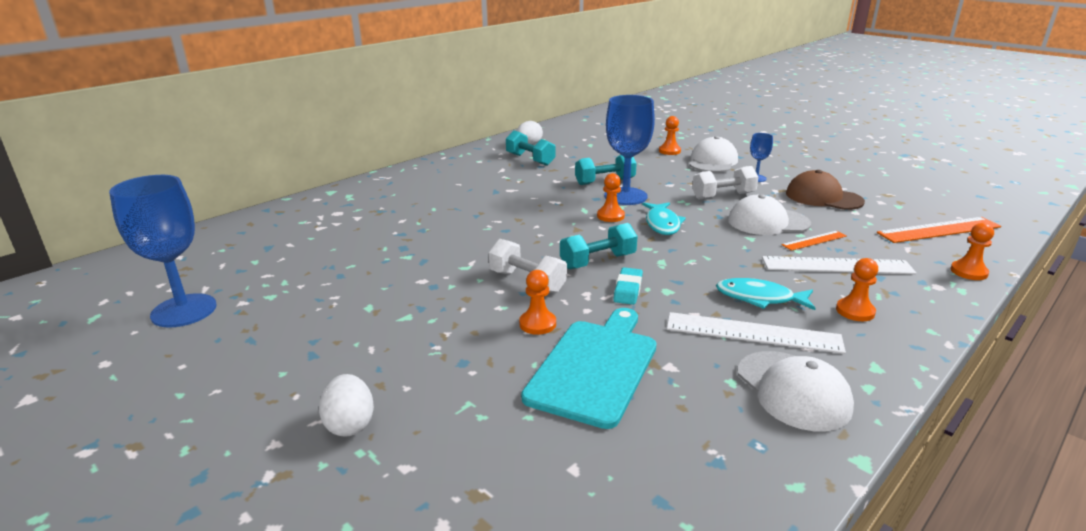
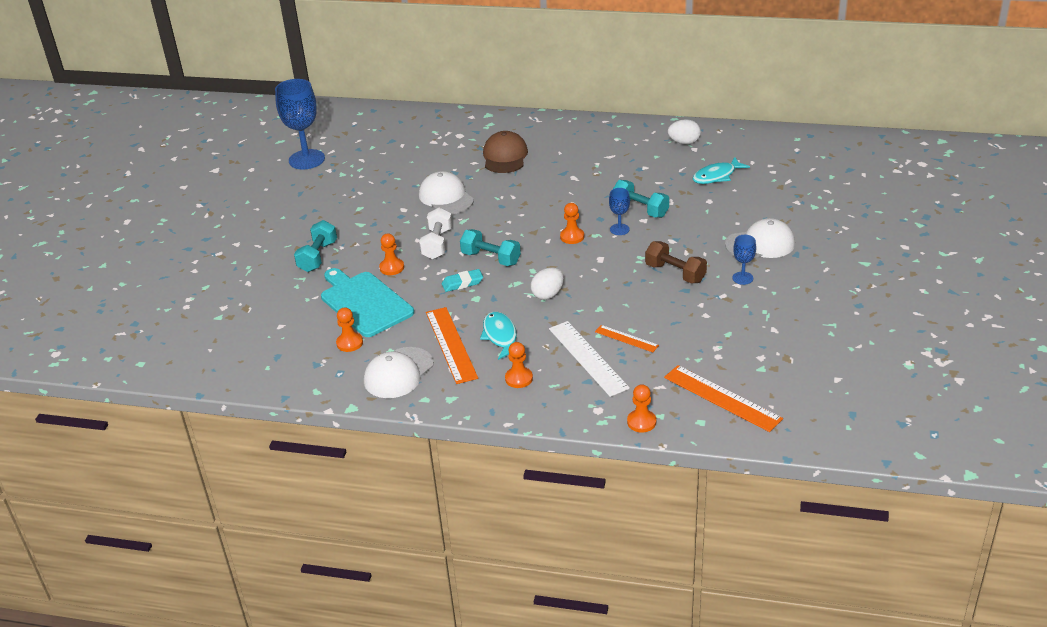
camera: 60 degrees right, 10 degrees up
(350, 424) = (263, 255): white egg -> white egg (548, 294)
(530, 159) = (648, 158): turquoise dumbbell -> turquoise dumbbell (318, 257)
(595, 367) = (364, 302): turquoise cutting board -> turquoise cutting board turned 120 degrees counterclockwise
(625, 196) = (619, 229): blue goblet -> blue goblet, size x0.48
(662, 224) = (582, 263): turquoise fish -> turquoise fish (716, 176)
(669, 151) = (760, 213): orange pawn -> orange pawn (349, 343)
(723, 196) = (675, 273): white dumbbell -> brown dumbbell
(753, 333) = (451, 344): white ruler -> orange ruler
(768, 222) = (641, 309): white cap -> white cap (446, 197)
(823, 197) = (734, 324): brown cap -> brown cap (505, 156)

